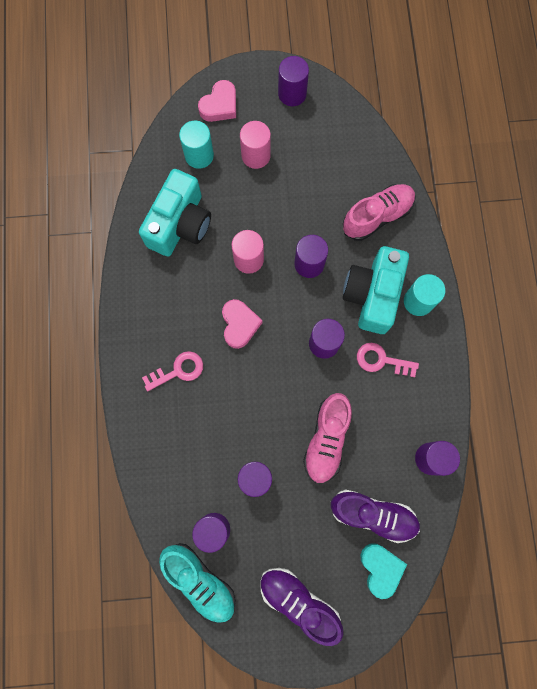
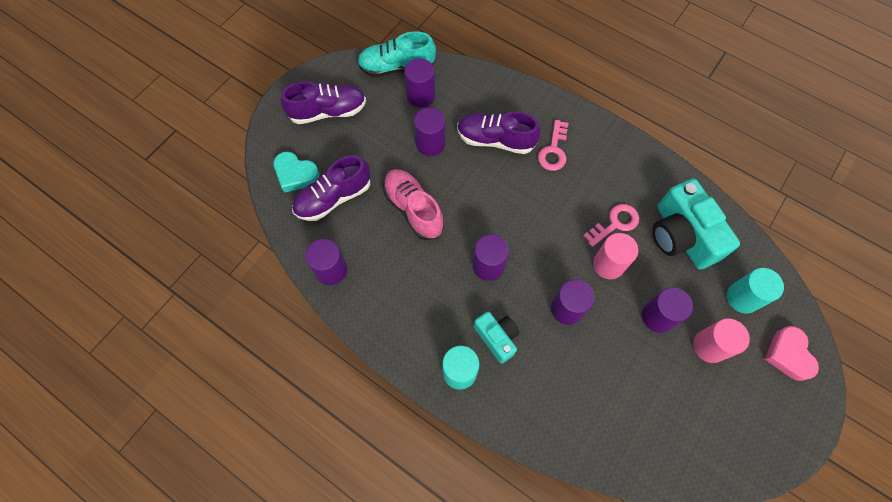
camera: 130 degrees right, 10 degrees down
(206, 426) = (495, 140): none -> purple shoe
(239, 325) = (556, 216): pink heart -> none
(292, 94) = (760, 434): purple cylinder -> purple cylinder (658, 316)
(372, 295) = (497, 338): turquoise camera -> turquoise camera, size x0.57
(377, 216) = (567, 405): pink shoe -> none
(381, 360) = (436, 298): pink key -> pink key (615, 223)

